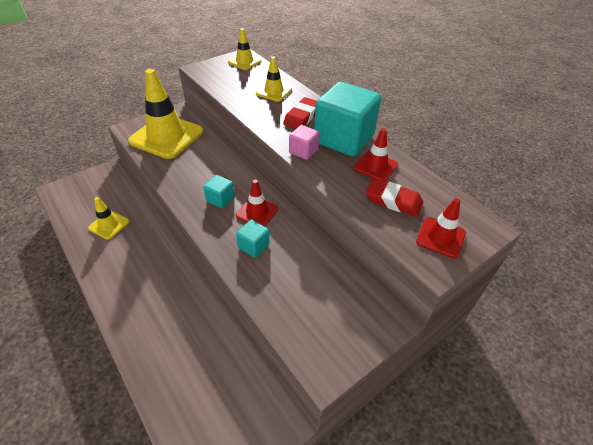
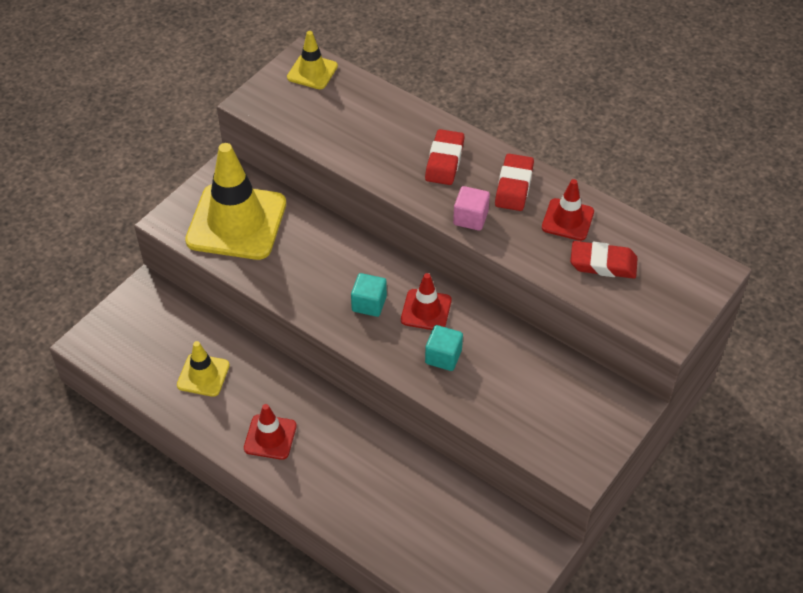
camera: 15 degrees left, 5 degrees up
(274, 92) = (385, 124): yellow traffic cone -> none
(343, 139) = (514, 186): turquoise cube -> red eraser
(440, 237) = (666, 298): red traffic cone -> red traffic cone (270, 437)

